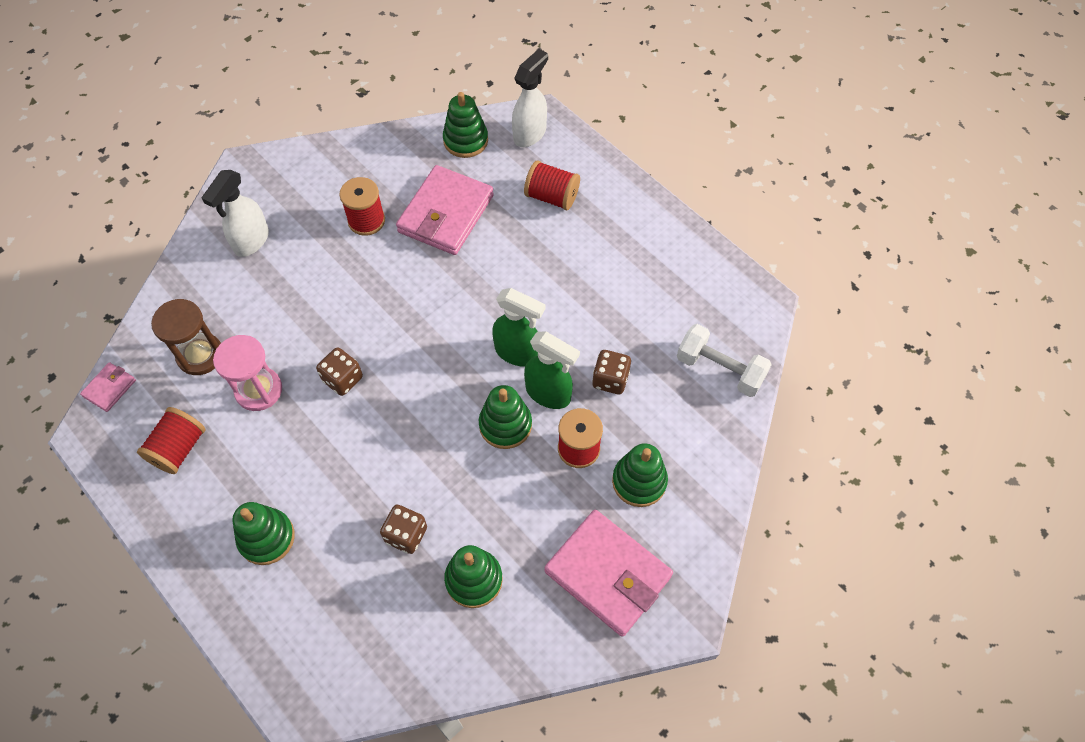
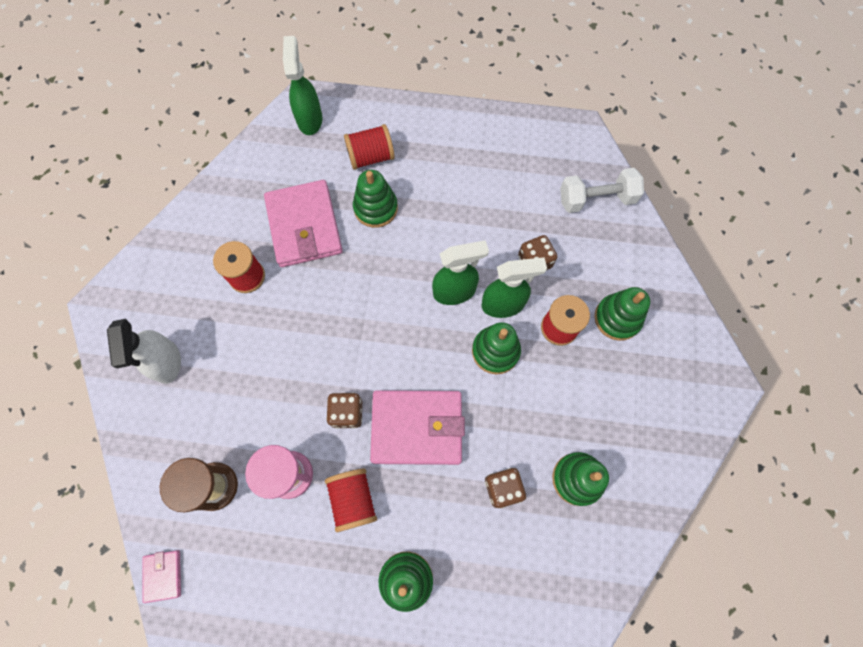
camera: 40 degrees left, 10 degrees up
(179, 448) = (270, 573): red spool -> red spool (353, 499)
(465, 140) = (265, 158): green stacking toy -> green stacking toy (375, 208)
(530, 133) = (310, 119): white spray bottle -> green spray bottle
(608, 574) = (656, 398): pink wallet -> pink wallet (417, 428)

